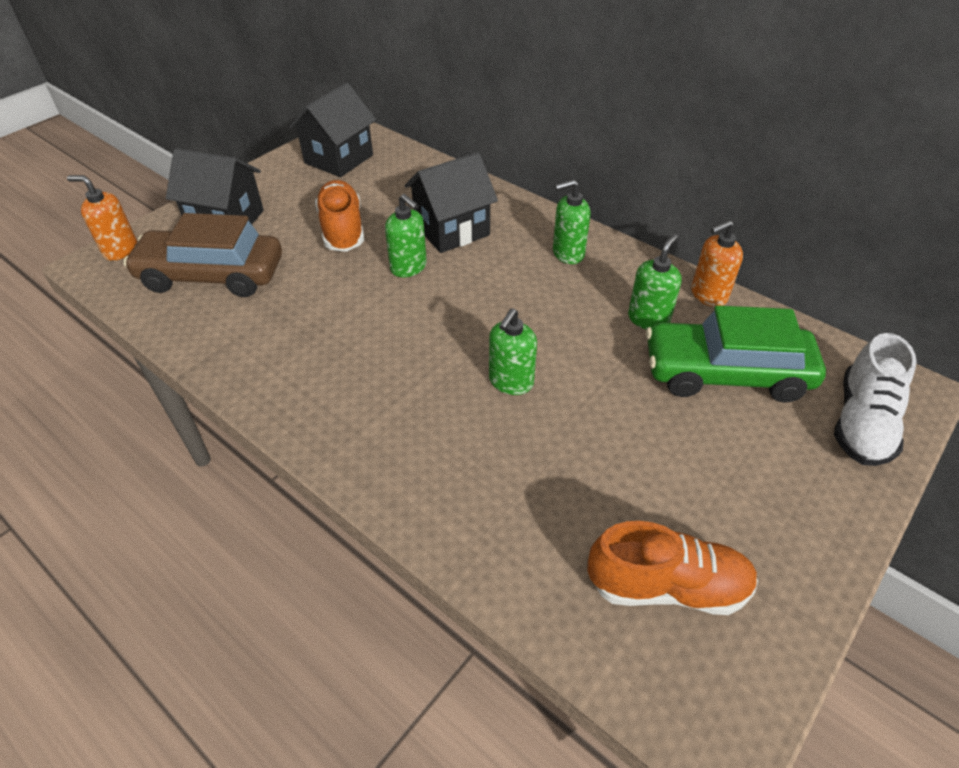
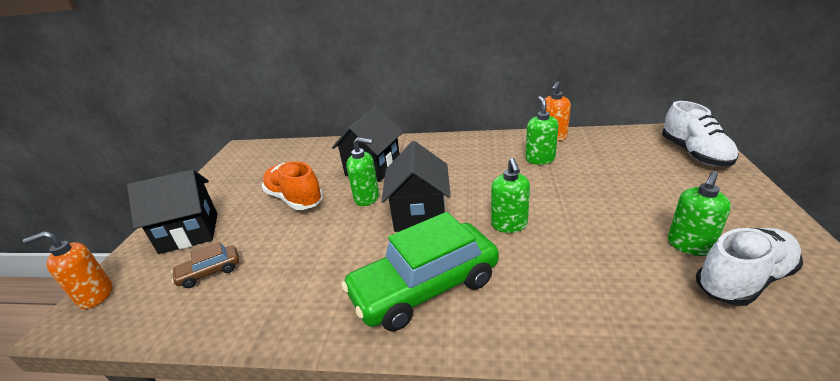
camera: 30 degrees left, 15 degrees down
(212, 275) = (210, 272): brown car -> brown car, size x0.46
(339, 159) = (250, 164): black house -> black house (420, 214)
(568, 253) = (457, 150): green soap dispenser -> green soap dispenser (689, 245)
(667, 586) = (743, 279): orange shoe -> white shoe
(726, 373) = (610, 164): green car -> green car (425, 287)

